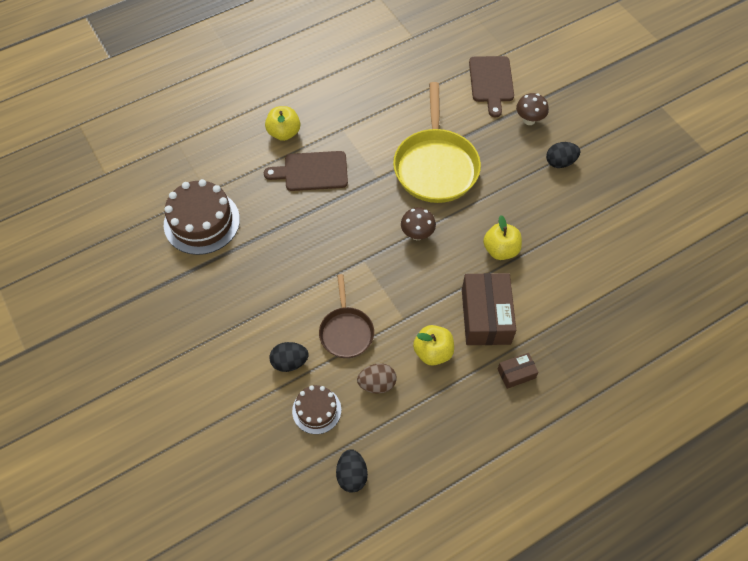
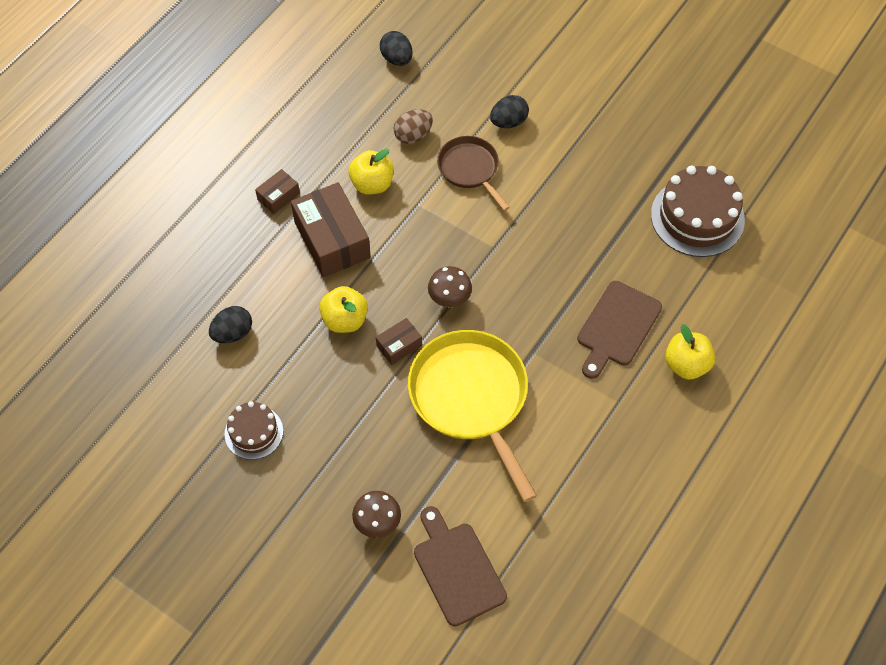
camera: 155 degrees right, 0 degrees up
(312, 171) = (617, 327): brown cutting board -> brown cutting board turned 150 degrees clockwise
(316, 410) = (458, 94): brown cake -> brown cake (254, 432)
(468, 217) = (399, 346): none -> brown box
(560, 162) = (312, 472): black egg -> black egg (233, 333)

